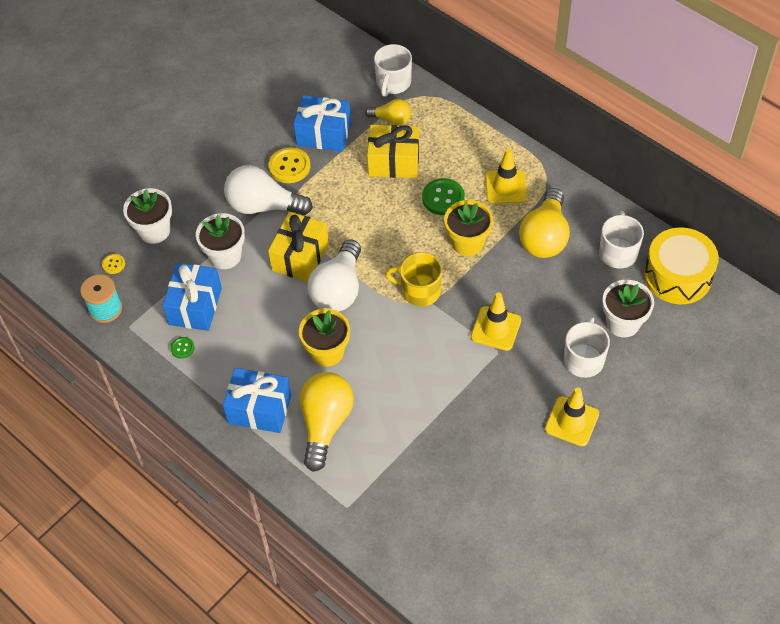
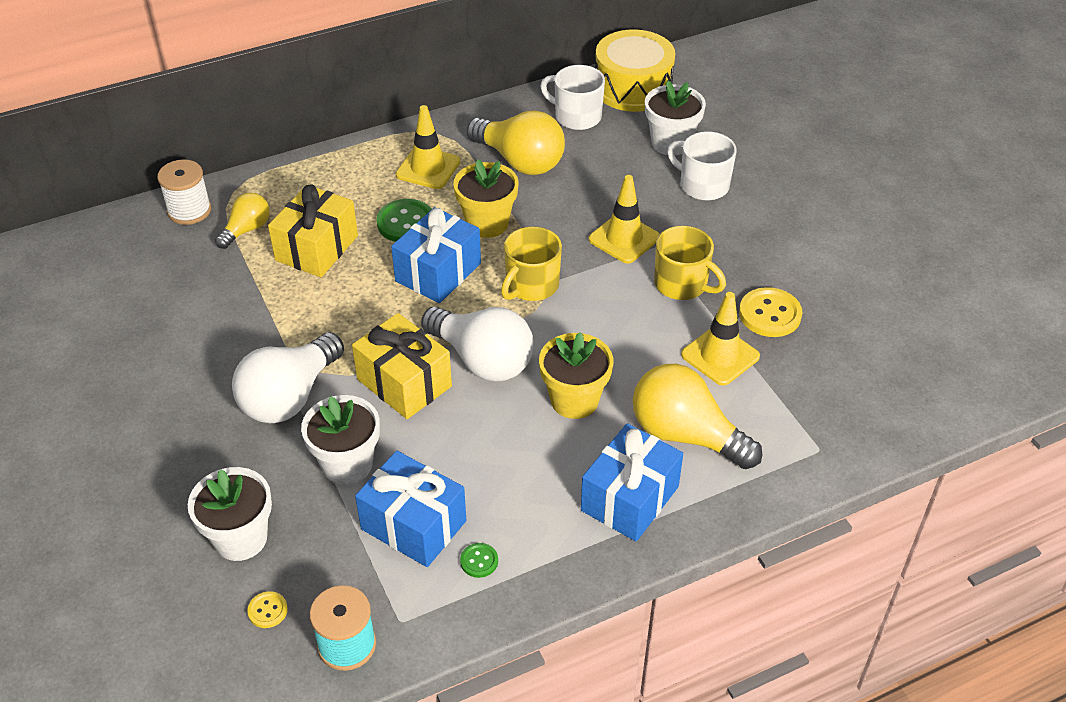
camera: 70 degrees left, 10 degrees down
(289, 166) = (243, 350): yellow button -> yellow button (770, 314)
(323, 134) = (216, 299): blue gift -> blue gift (438, 272)
(393, 83) = (189, 211): white mug -> white spool
(466, 379) = (682, 284): none -> yellow mug
(571, 421) = (779, 220): yellow traffic cone -> yellow traffic cone (720, 356)

